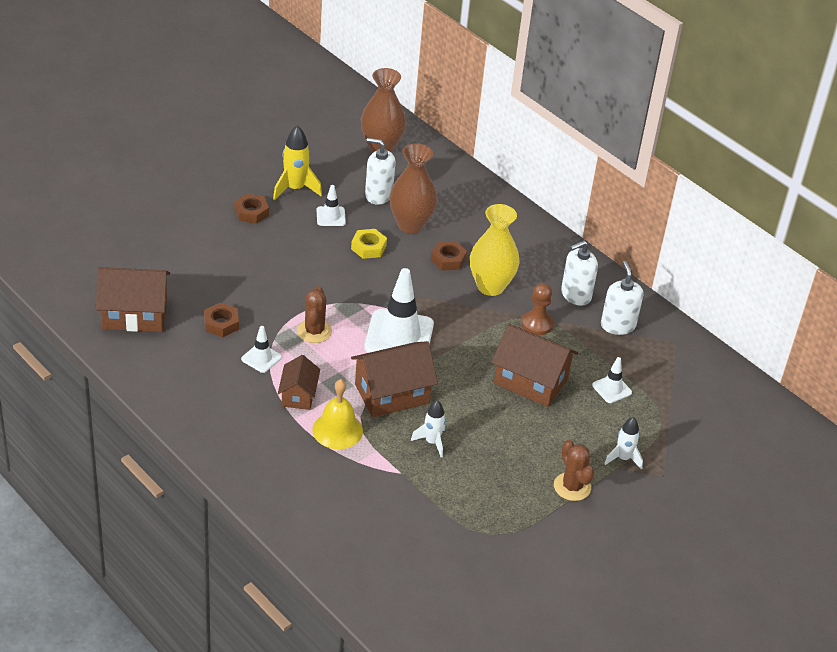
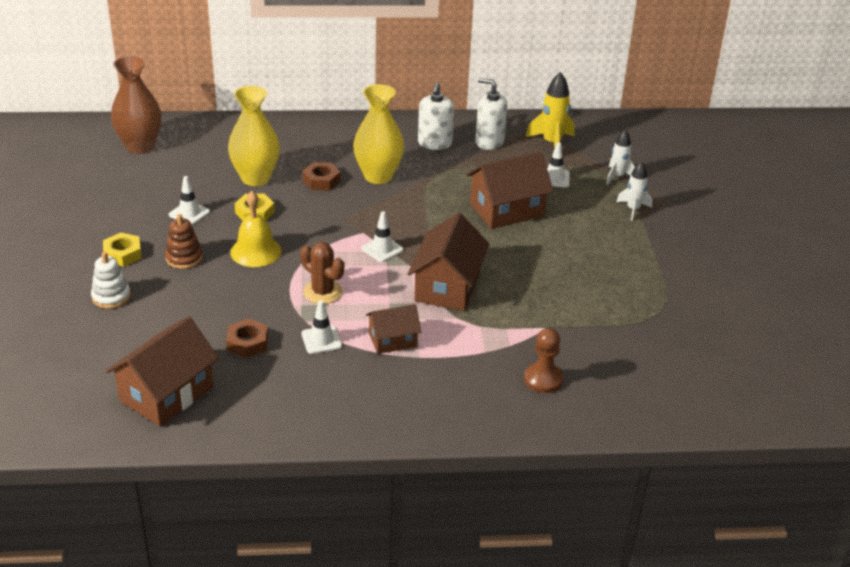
camera: 50 degrees left, 5 degrees down
(202, 234) = (111, 297): none -> white stacking toy
(251, 212) = (122, 254): brown nut -> yellow nut
(278, 243) = (184, 258): none -> brown stacking toy
(295, 189) = (126, 215): yellow rocket -> yellow rocket (552, 143)
(298, 395) = (393, 340): brown house -> brown house turned 60 degrees counterclockwise
(337, 430) = (460, 338): yellow bell -> yellow bell (255, 251)
(378, 195) = (197, 176): white soap dispenser -> none
(399, 336) = (382, 249): white traffic cone -> white traffic cone, size x0.49
(410, 225) = (255, 178): brown vase -> yellow vase
(432, 442) = (526, 293): white rocket -> white rocket (617, 176)
(537, 324) = (446, 176): brown pawn -> brown pawn (543, 379)
(572, 487) = (641, 247): brown cactus -> none

